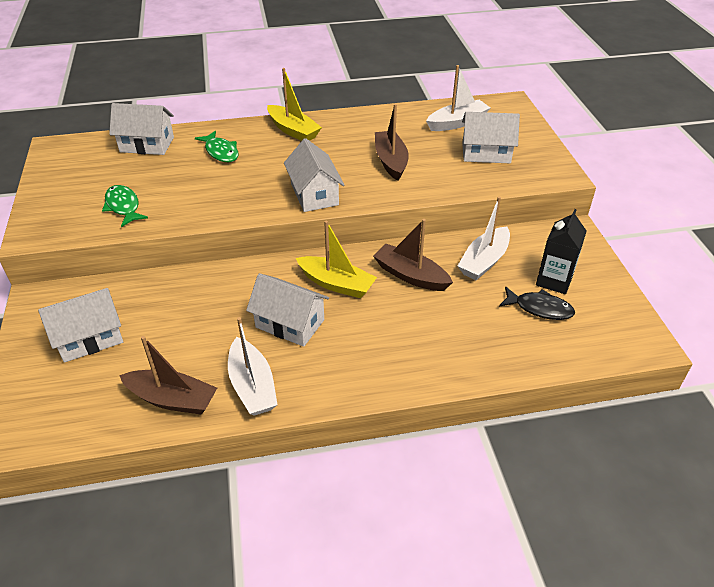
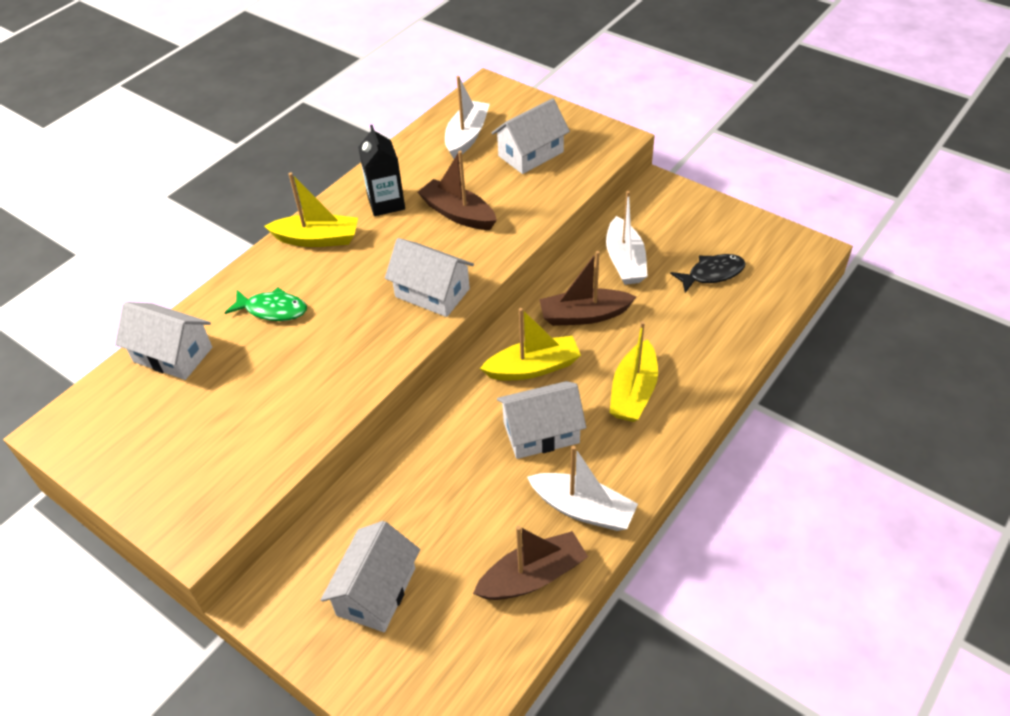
camera: 40 degrees left, 5 degrees up
(123, 206) = (252, 437): green fish -> none
(147, 144) = (173, 354): white house -> white house turned 60 degrees clockwise
(380, 342) = (633, 392): none -> yellow boat
(554, 280) = (695, 242): black carton -> black carton (386, 203)

